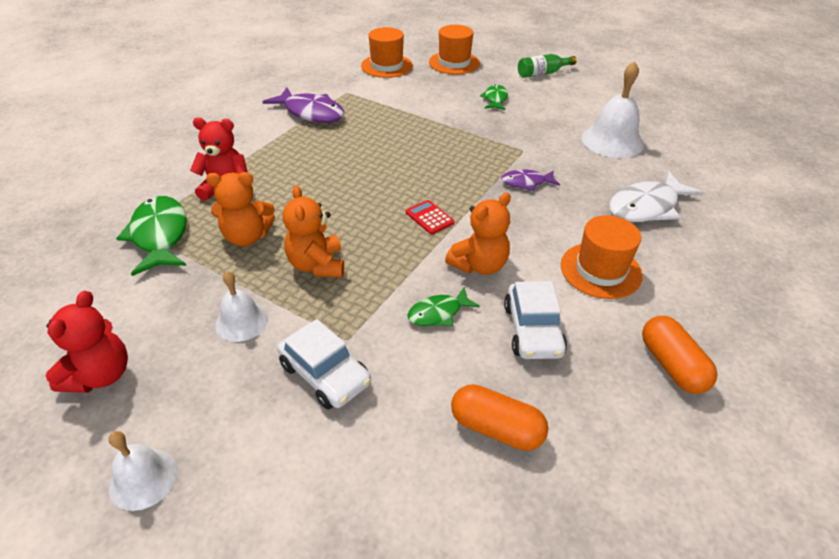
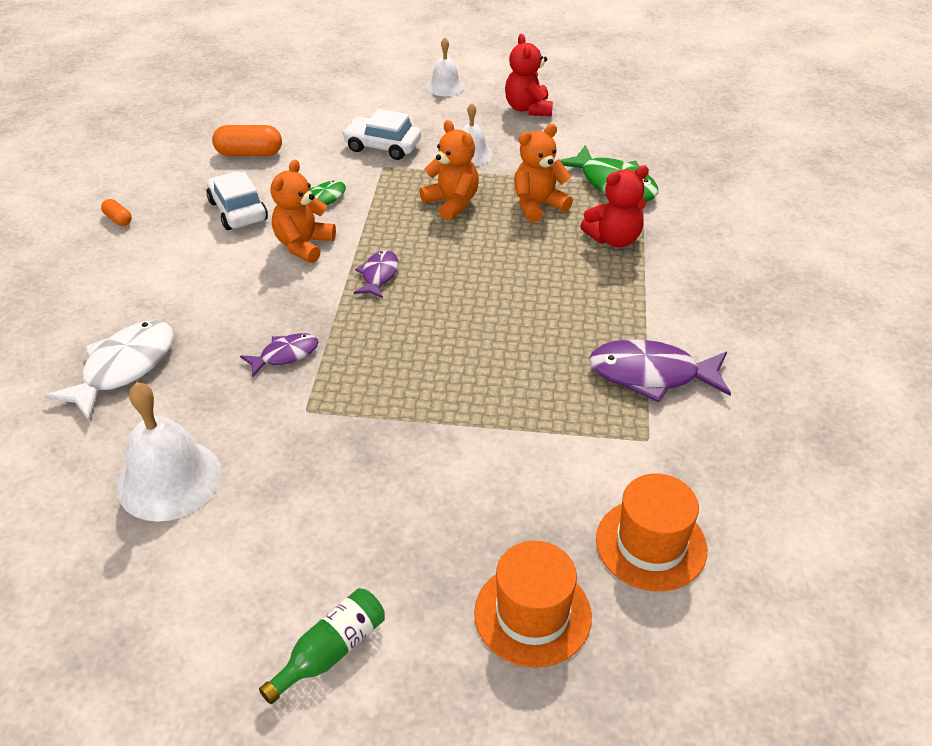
camera: 155 degrees right, 0 degrees up
(429, 217) = (378, 275): red calculator -> purple fish
(495, 99) = (394, 518): green fish -> none
(600, 270) = (181, 275): orange hat -> none
(672, 365) = (118, 219): orange capsule -> orange capsule, size x0.53

